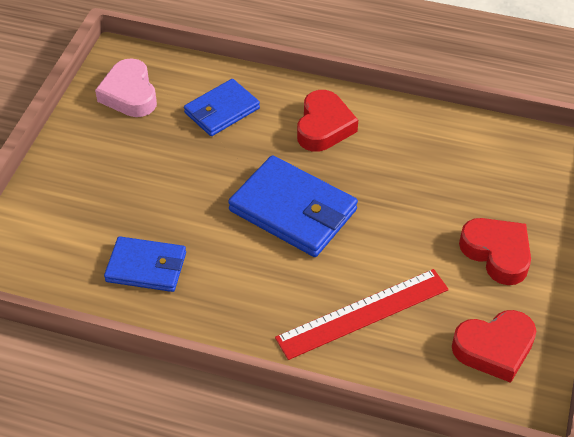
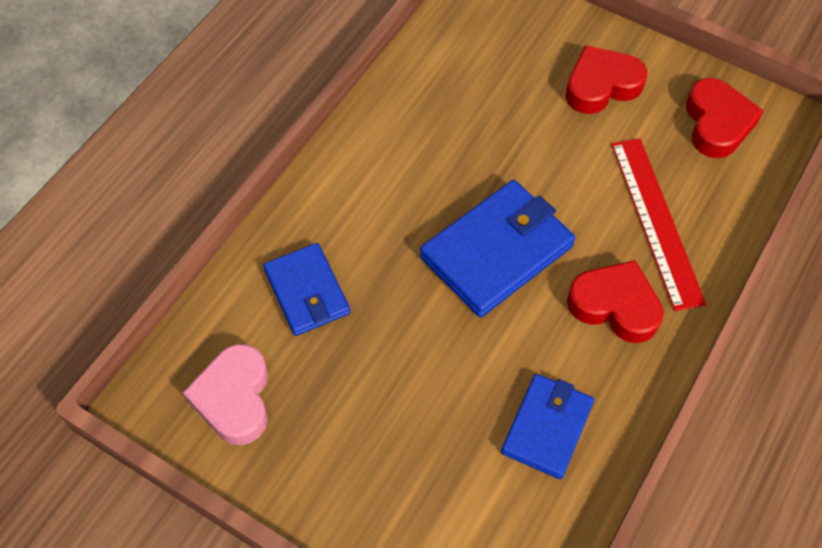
camera: 75 degrees left, 10 degrees up
(129, 94) = (234, 398): pink heart -> pink heart turned 90 degrees clockwise
(324, 126) = (373, 189): red heart -> red heart (615, 306)

